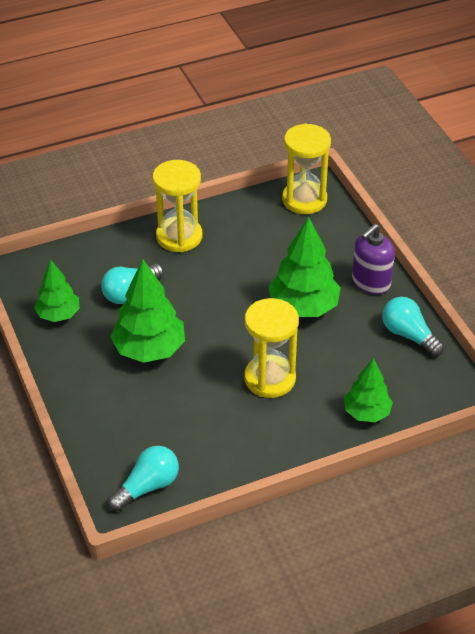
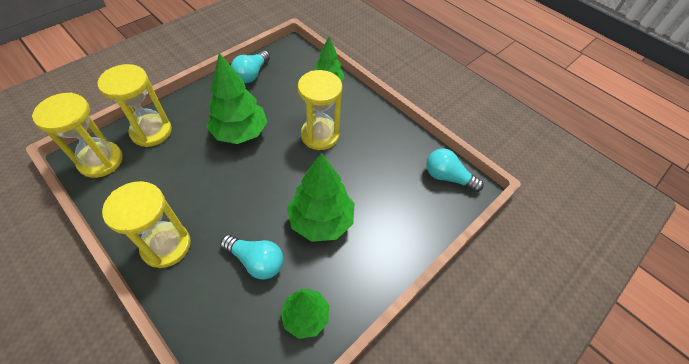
camera: 115 degrees left, 10 degrees up
(333, 236) = (151, 132): none -> yellow hourglass
(371, 282) = (202, 101): purple soap dispenser -> none

